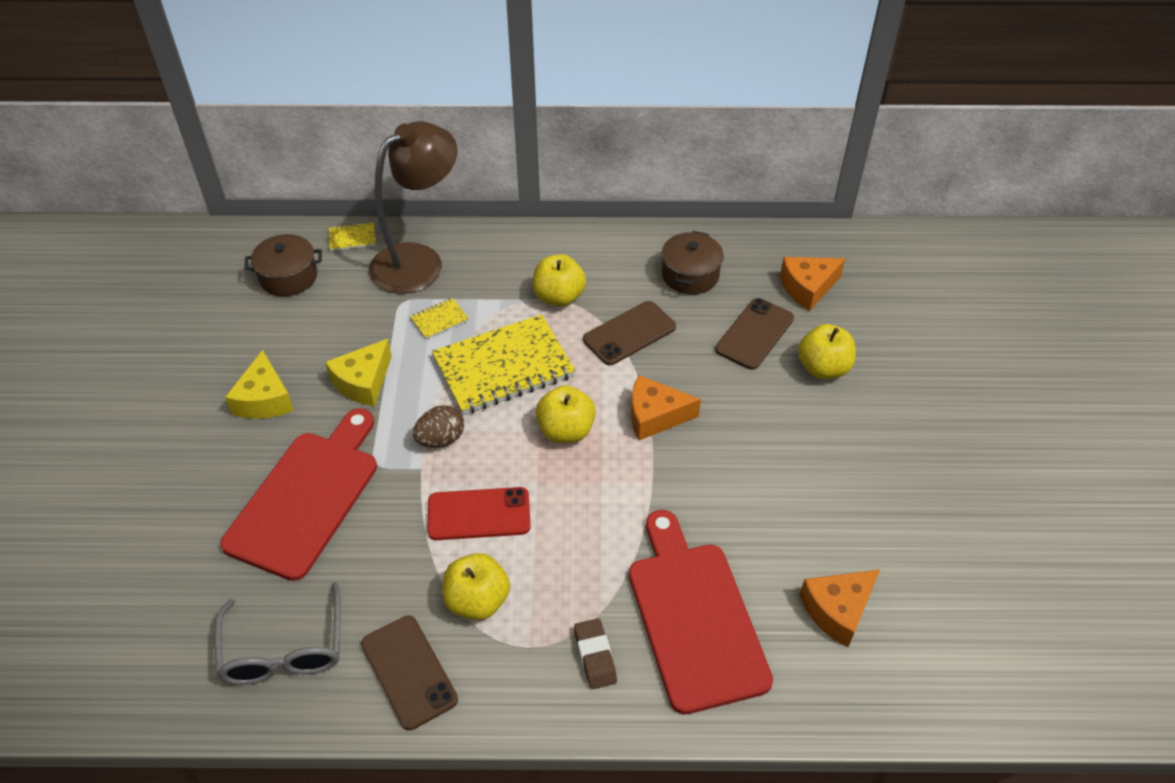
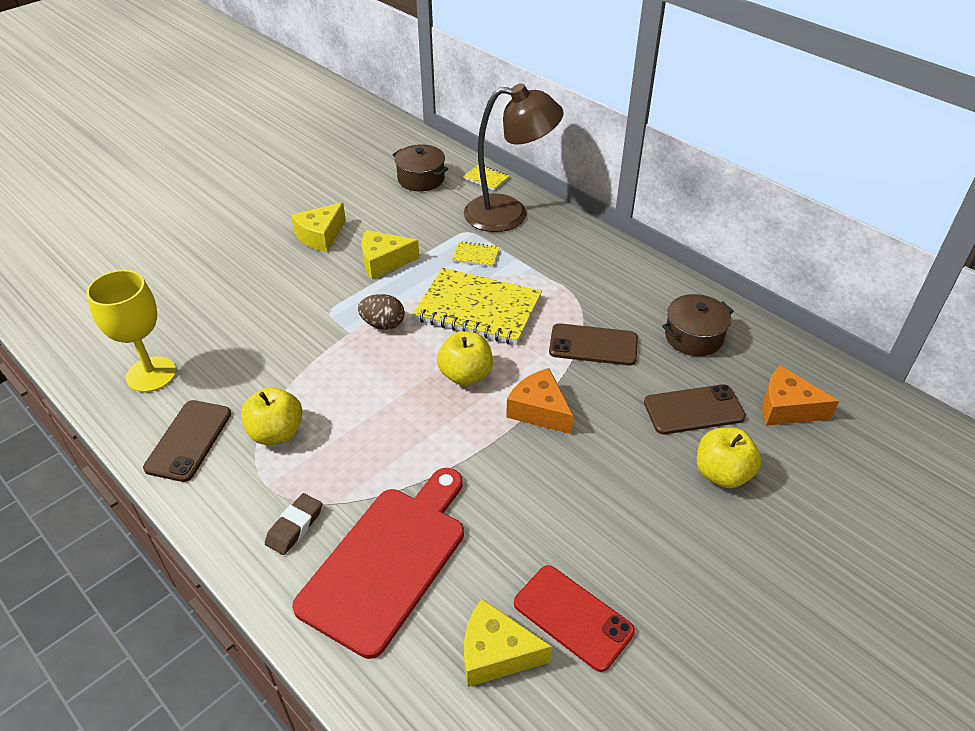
camera: 45 degrees right, 5 degrees down
(284, 650) = (151, 374): grey glasses -> yellow goblet
(306, 498) = (270, 303): red cutting board -> none
(479, 514) = (345, 384): red phone -> red phone (573, 617)
(559, 297) = (573, 290): yellow apple -> none
(837, 610) = (496, 653): orange cheese -> yellow cheese

